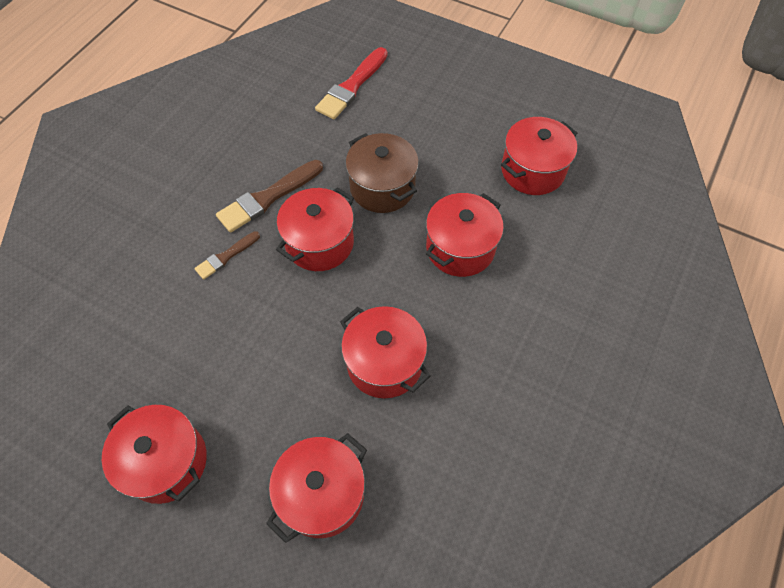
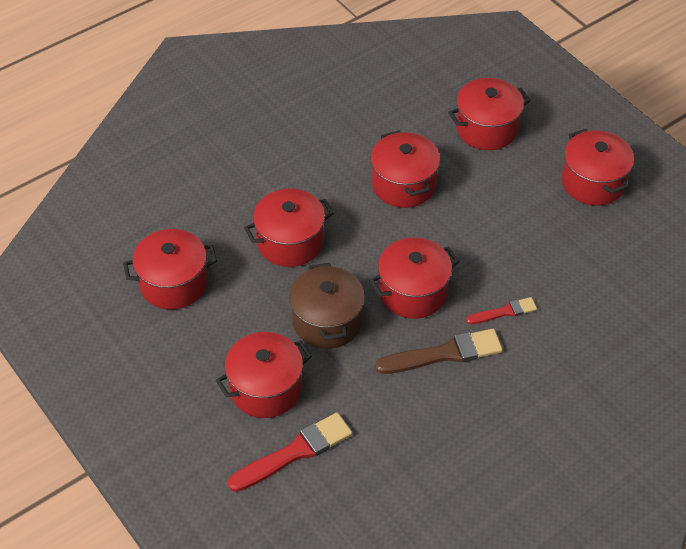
camera: 155 degrees left, 10 degrees down
(226, 256) = (504, 312): brown brush -> red brush
(400, 119) = (265, 389): none -> red pot

